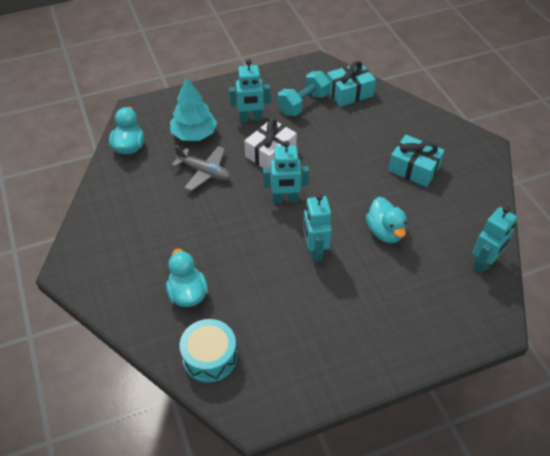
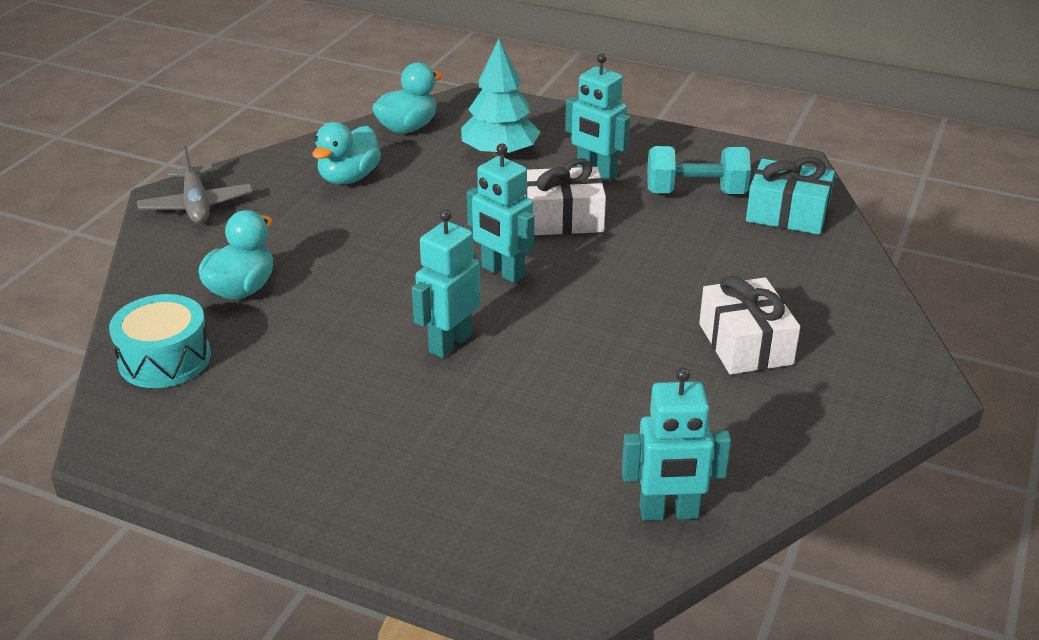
camera: 45 degrees right, 15 degrees down
(204, 172) = (450, 193): grey plane -> grey plane (196, 205)
(385, 232) = (578, 383): turquoise duck -> turquoise duck (349, 178)
(414, 168) = (745, 344): turquoise gift -> white gift

